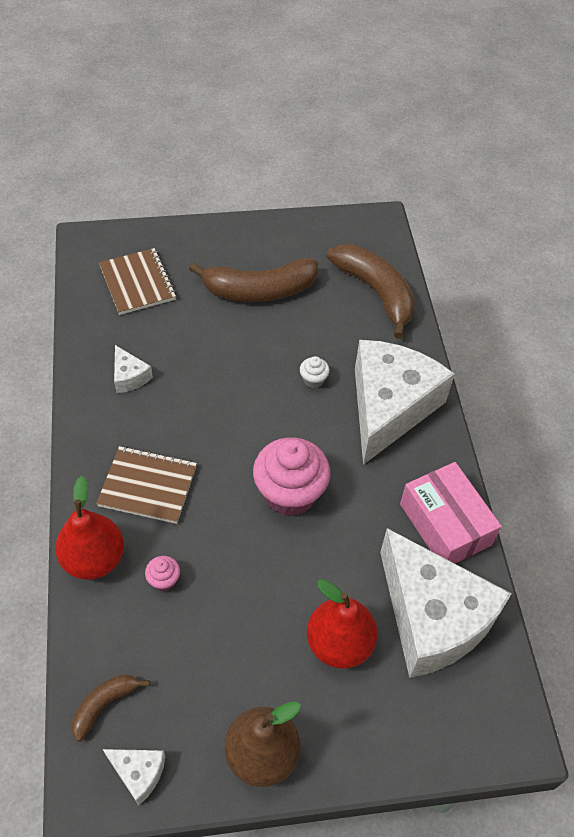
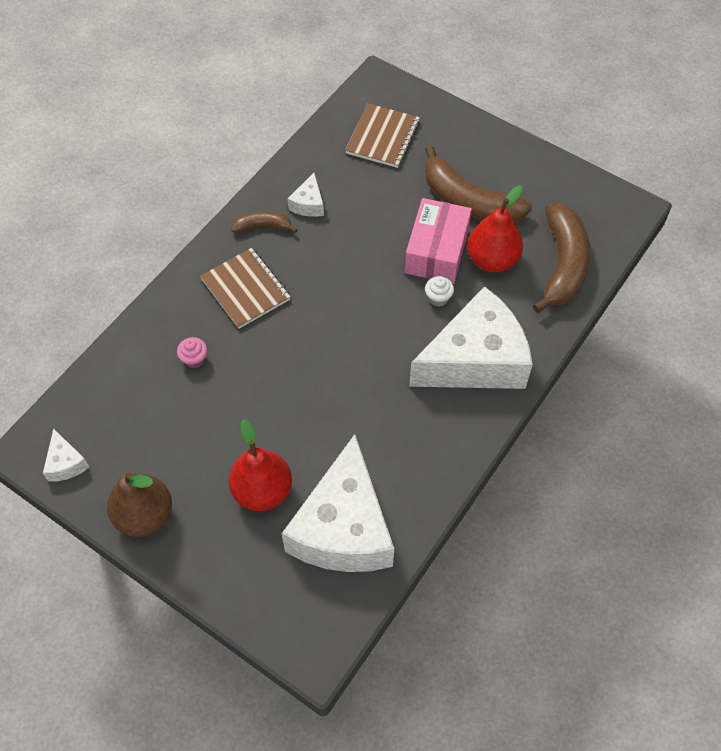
camera: 45 degrees right, 5 degrees up
(94, 559) = (166, 312): red pear -> red pear (492, 260)
(104, 705) = (86, 407): brown banana -> brown banana (263, 226)
(290, 494) = (334, 367): pink cupcake -> none
(445, 524) = (424, 474): pink box -> pink box (436, 251)

